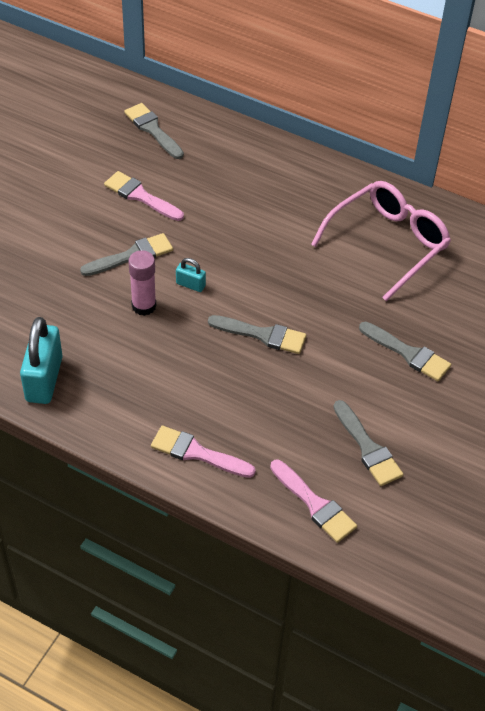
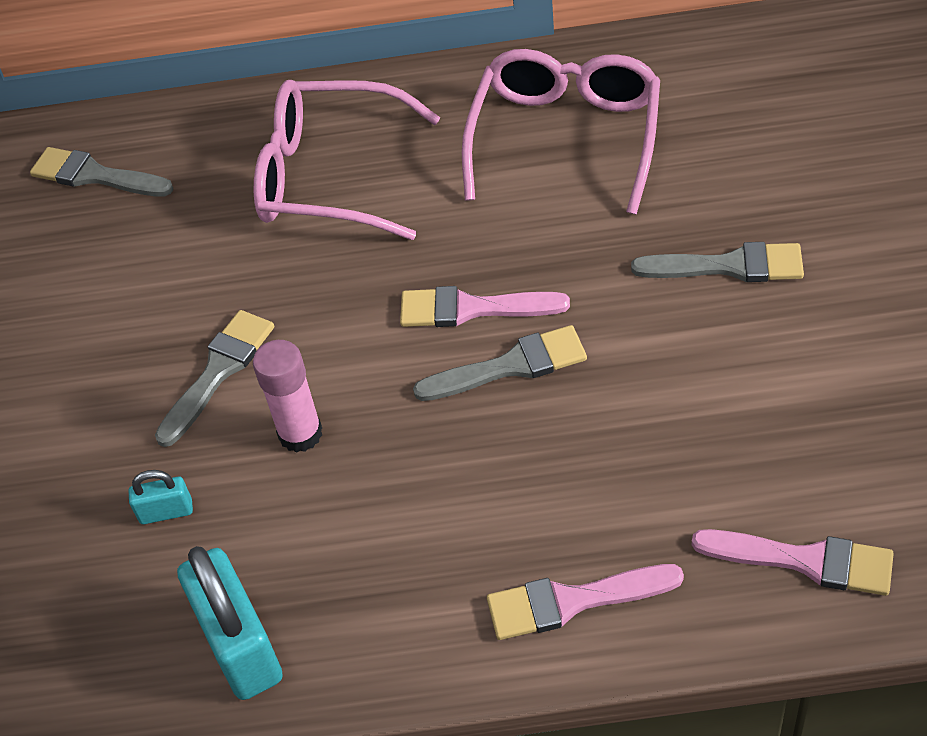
camera: 25 degrees left, 0 degrees up
(140, 196) = (157, 279): pink brush -> pink brush (472, 309)
(190, 285) = (343, 360): turquoise padlock -> turquoise padlock (166, 512)
(258, 195) = (330, 176): none -> pink glasses
(368, 448) = (798, 430): grey brush -> none

